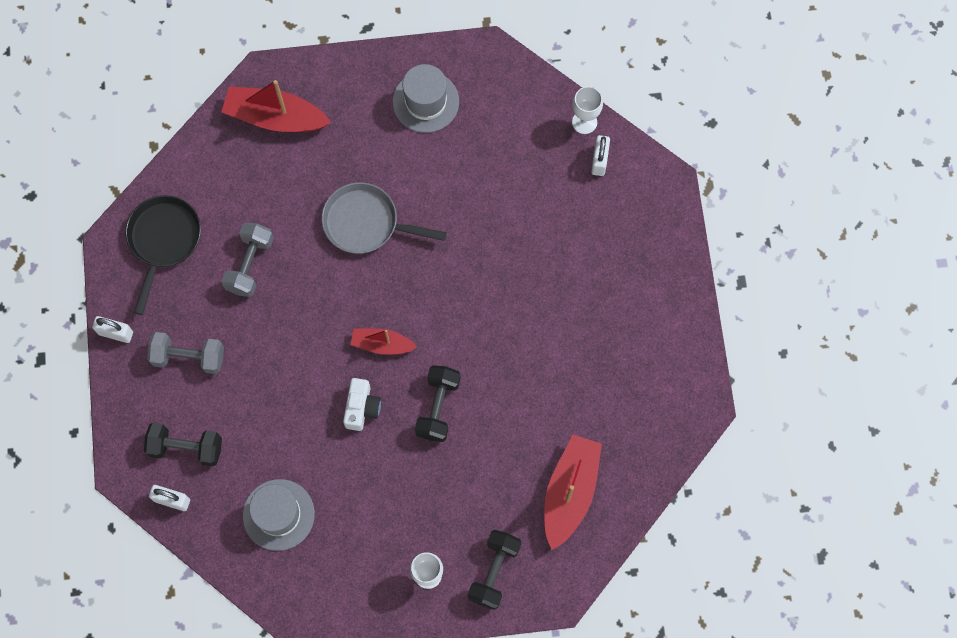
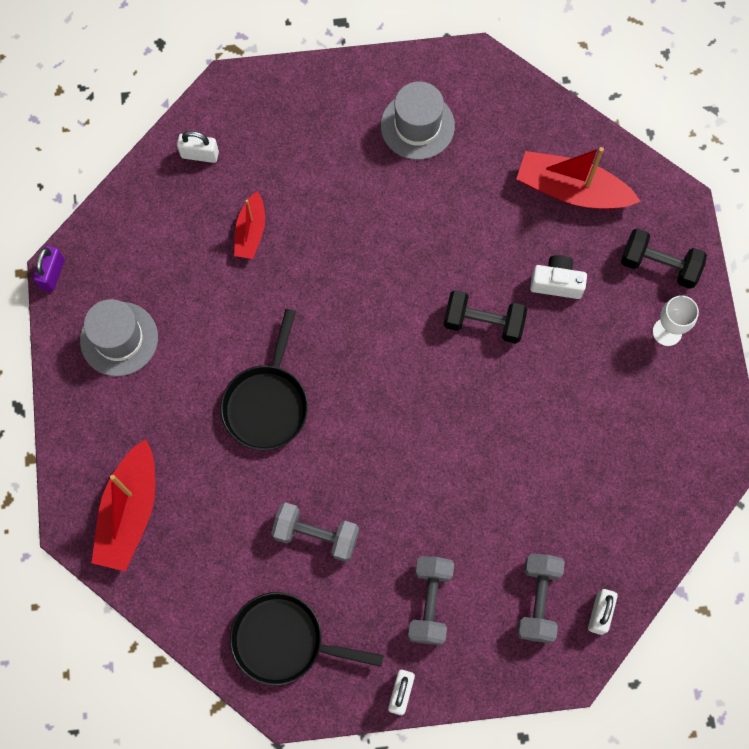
camera: 90 degrees left, 0 degrees up
(186, 448) = (538, 600): black dumbbell -> grey dumbbell
(278, 514) = (610, 492): grey hat -> grey hat (417, 126)
(362, 408) = (486, 404): white camera -> white camera (556, 282)
(366, 223) = (267, 403): grey pan -> black pan
(382, 344) = (412, 383): red boat -> red boat (251, 232)
(485, 46) = (52, 274): none -> purple padlock
(584, 122) = (153, 169): white goblet -> none

